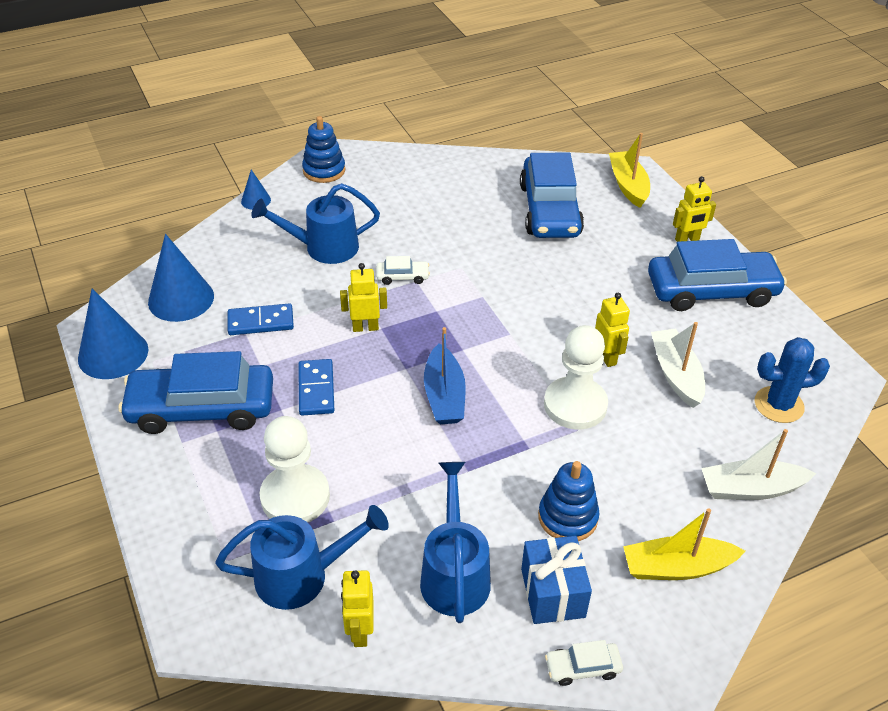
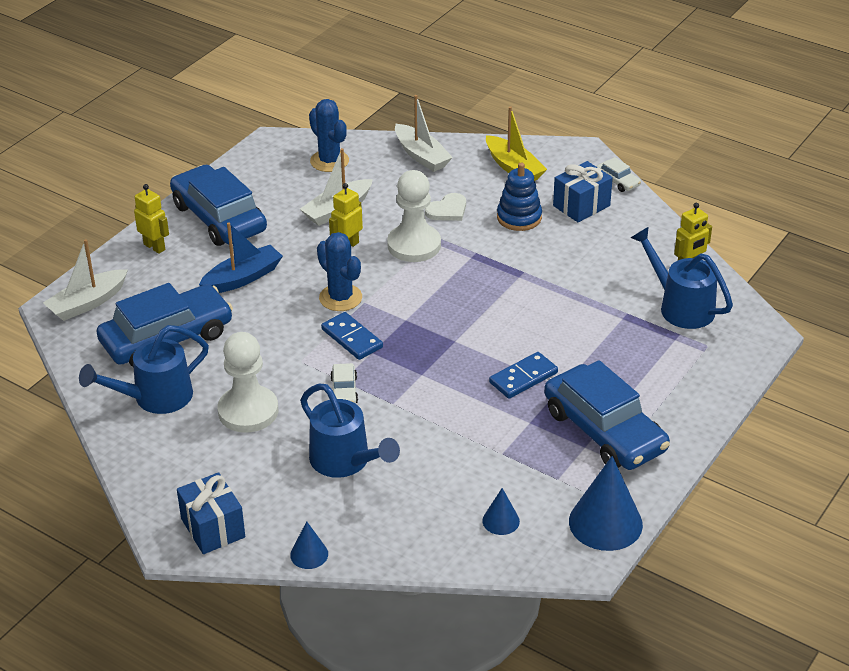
camera: 120 degrees left, 5 degrees down
(181, 299) = (501, 521): blue cone -> blue cone, size x0.51
(260, 322) = (481, 450): blue domino -> blue domino (352, 338)
(295, 497) = (628, 339): white pawn -> white pawn (248, 411)
(324, 170) = (213, 528): blue stacking toy -> blue gift
(365, 327) = (429, 383): yellow robot -> none
(402, 277) = (344, 390): white car -> white car turned 150 degrees counterclockwise
(444, 396) = (465, 309): blue boat -> blue boat (243, 278)
(454, 572) = (609, 247): blue watering can -> blue watering can (154, 398)
(528, 321) = (340, 298): none -> blue cactus
(622, 461) = (447, 210): none -> white heart
(628, 185) = (87, 303): yellow boat -> white boat

